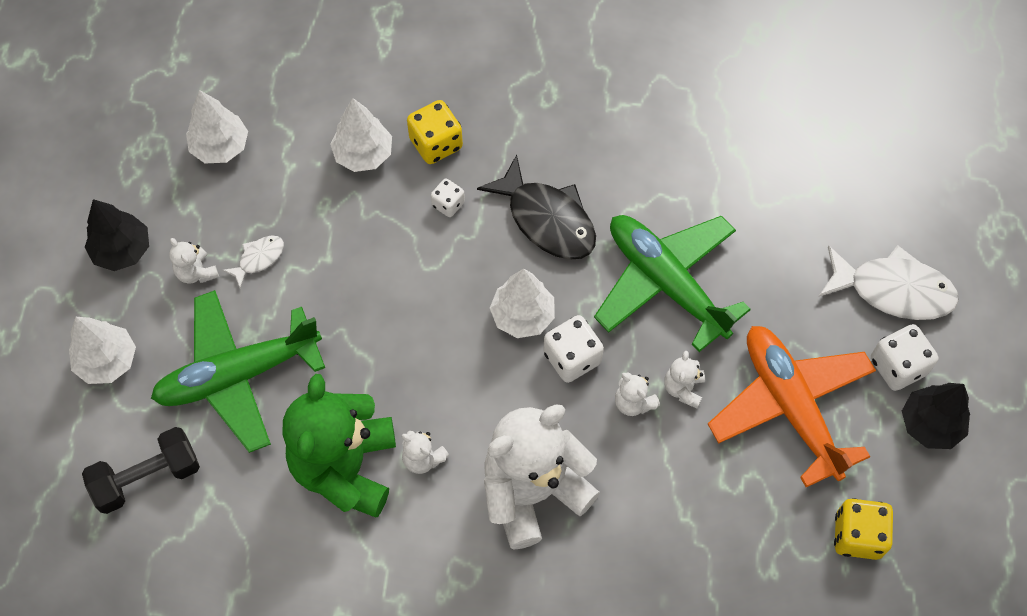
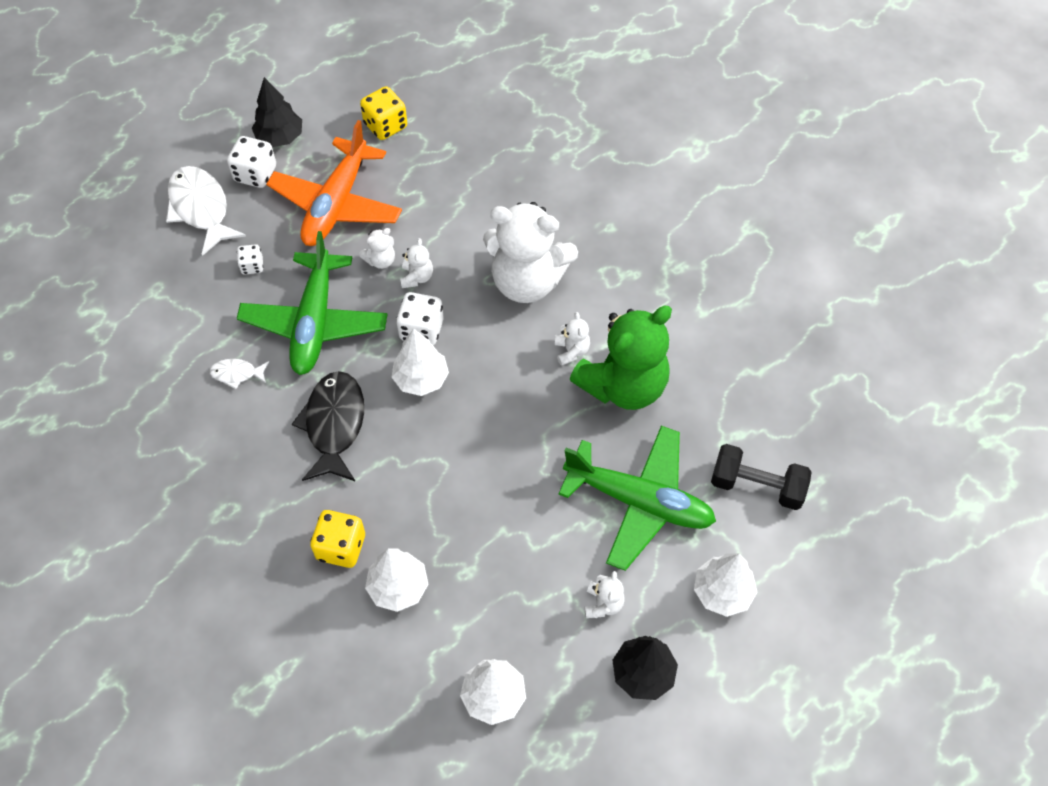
camera: 135 degrees left, 5 degrees down
(258, 259) = (550, 573): white fish -> white fish (237, 374)
(448, 204) = (383, 494): white dice -> white dice (252, 266)

